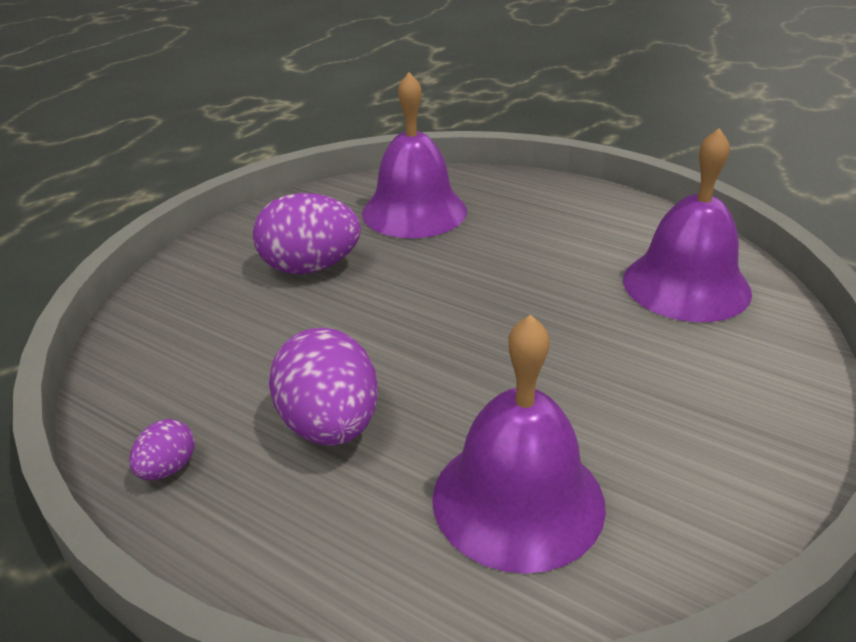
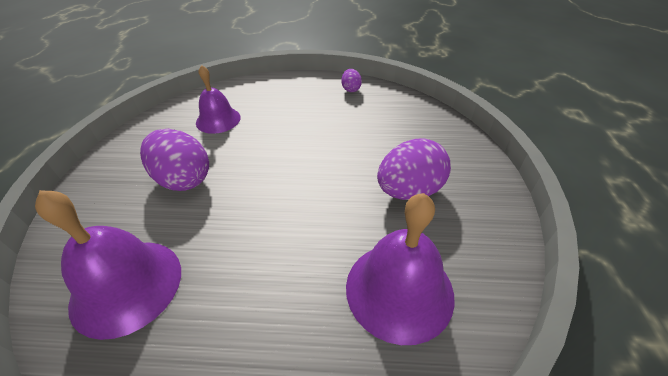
camera: 150 degrees right, 10 degrees up
(330, 425) = (308, 118): purple egg -> purple egg (183, 179)
(518, 499) = (218, 120): purple bell -> purple bell, size x0.65

